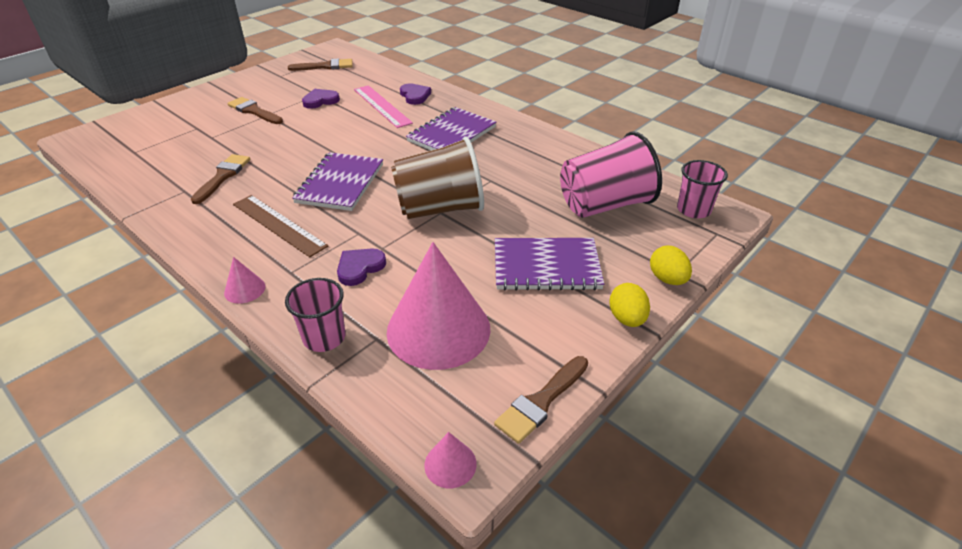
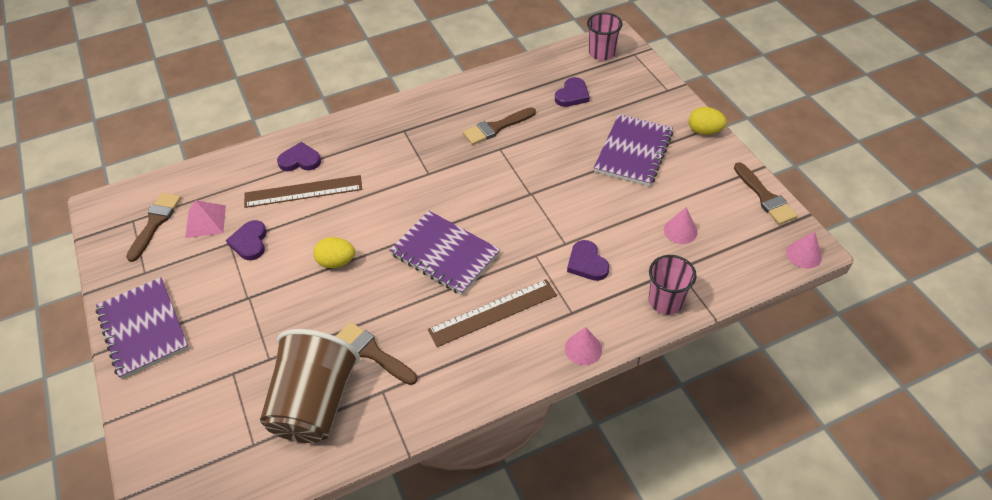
camera: 65 degrees left, 10 degrees up
(254, 111) = (229, 309): brown brush -> brown brush (496, 127)
(334, 81) = (205, 221): none -> pink pyramid
(382, 106) = (303, 191): pink ruler -> brown ruler
(438, 329) = (680, 231): pink cone -> pink cone, size x0.41
(440, 209) = (526, 192): brown cup -> brown cup (315, 404)
(452, 134) = (402, 152): purple notebook -> purple notebook (143, 329)
(604, 205) = (572, 95): pink cup -> purple heart
(667, 279) = (672, 97): yellow egg -> yellow egg (336, 262)

